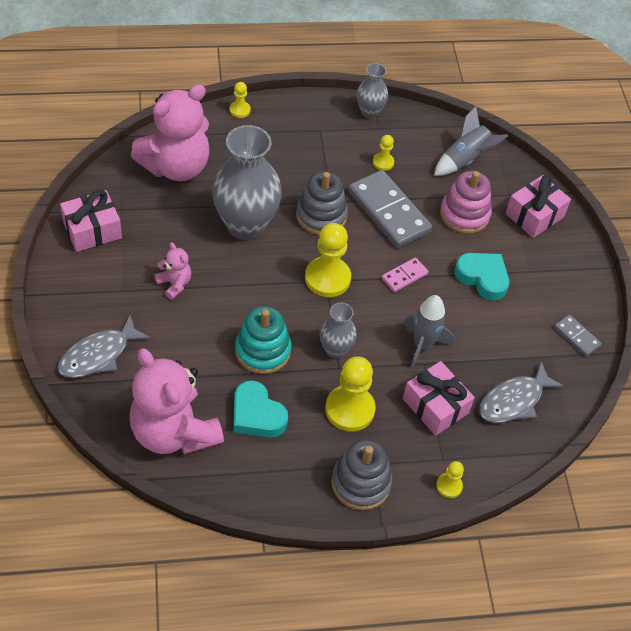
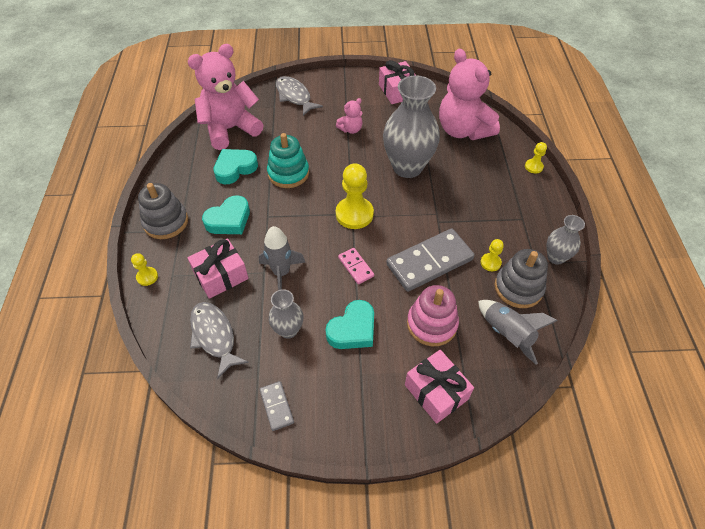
camera: 100 degrees right, 0 degrees up
(321, 216) = (421, 214): grey stacking toy -> grey stacking toy (518, 288)
(335, 349) = (284, 215): grey vase -> grey vase (288, 330)
(349, 409) = (229, 220): yellow pawn -> turquoise heart
(577, 337) = (277, 406): grey domino -> grey domino turned 75 degrees counterclockwise

